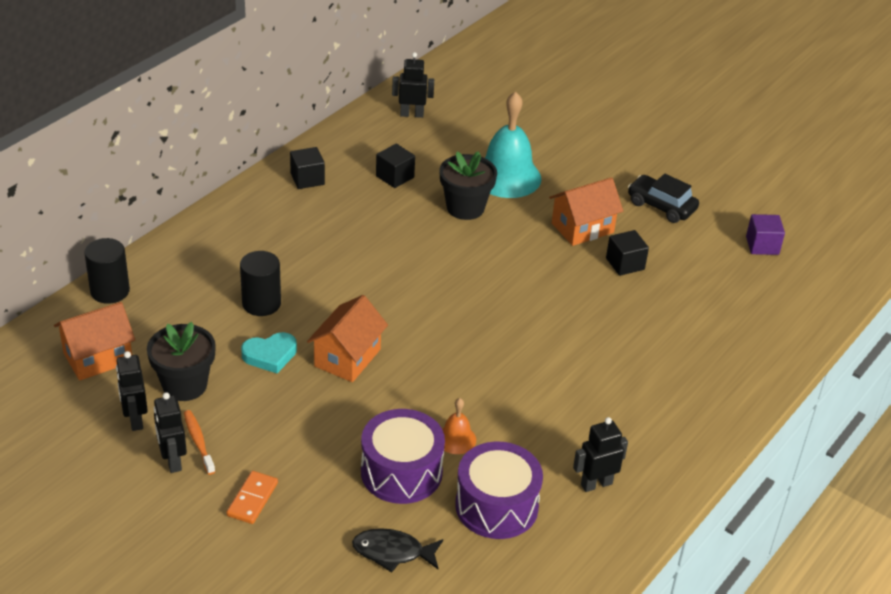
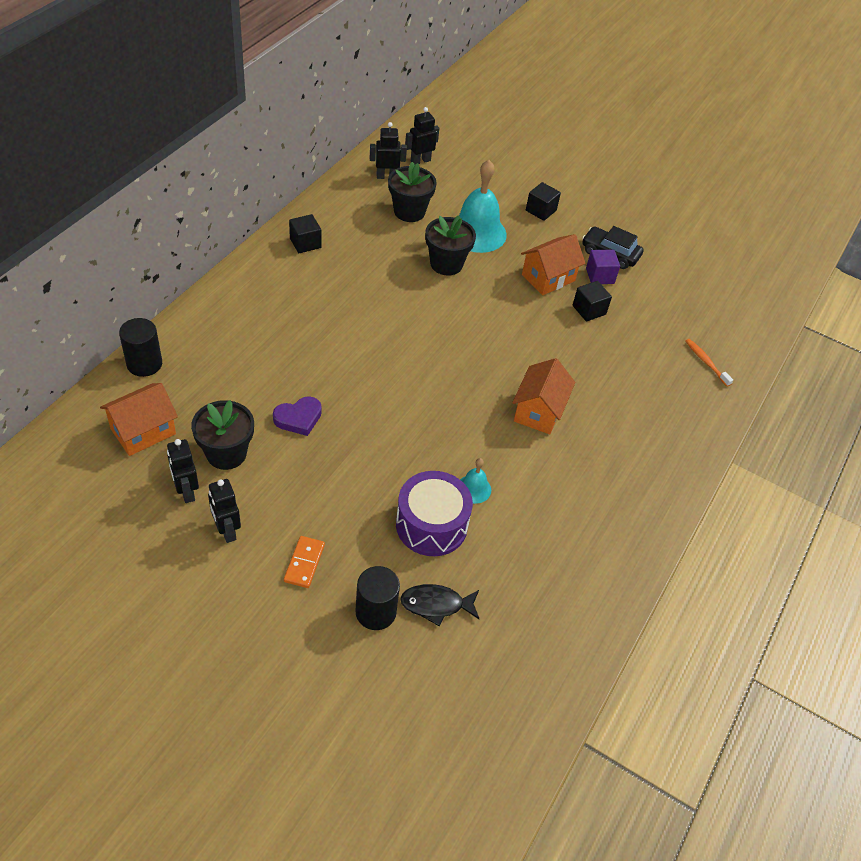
camera: 10 degrees left, 10 degrees up
(198, 442) = (247, 509): orange toothbrush -> orange toothbrush (706, 362)
(261, 303) = (283, 367): black cylinder -> black cylinder (375, 612)
(270, 355) = (298, 418): turquoise heart -> purple heart
(347, 358) = (367, 416): orange house -> orange house (539, 411)
(395, 177) = (381, 237): black cube -> black cube (541, 210)
(432, 152) = (409, 211): none -> black flower pot
(456, 439) = (474, 489): orange bell -> turquoise bell
(496, 506) = (518, 551): purple drum -> none
(596, 484) = (599, 523): black robot -> black robot (420, 161)
(762, 245) = (698, 286): purple cube -> purple cube (600, 276)

